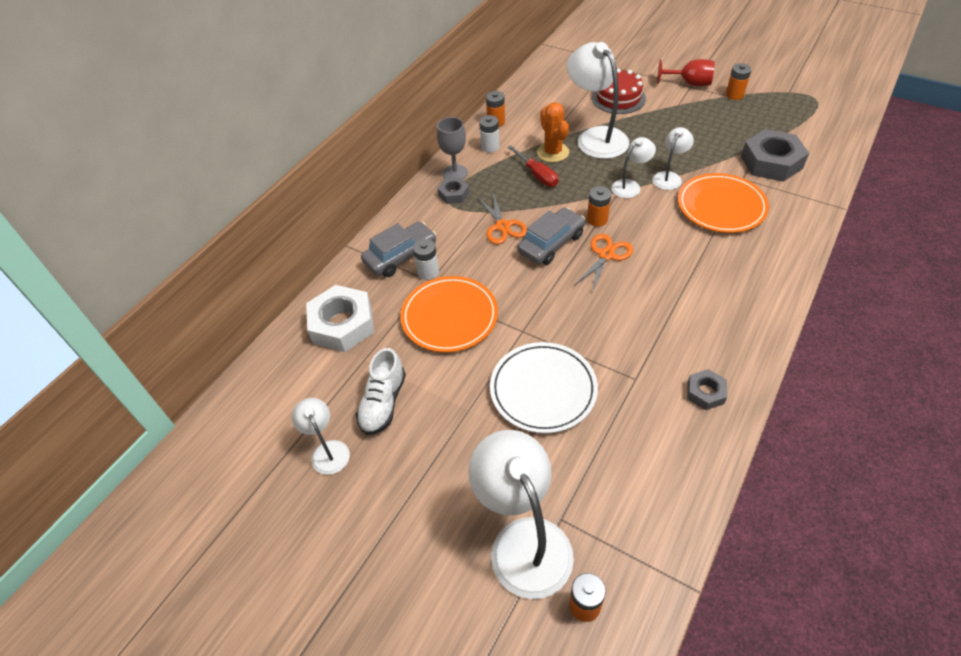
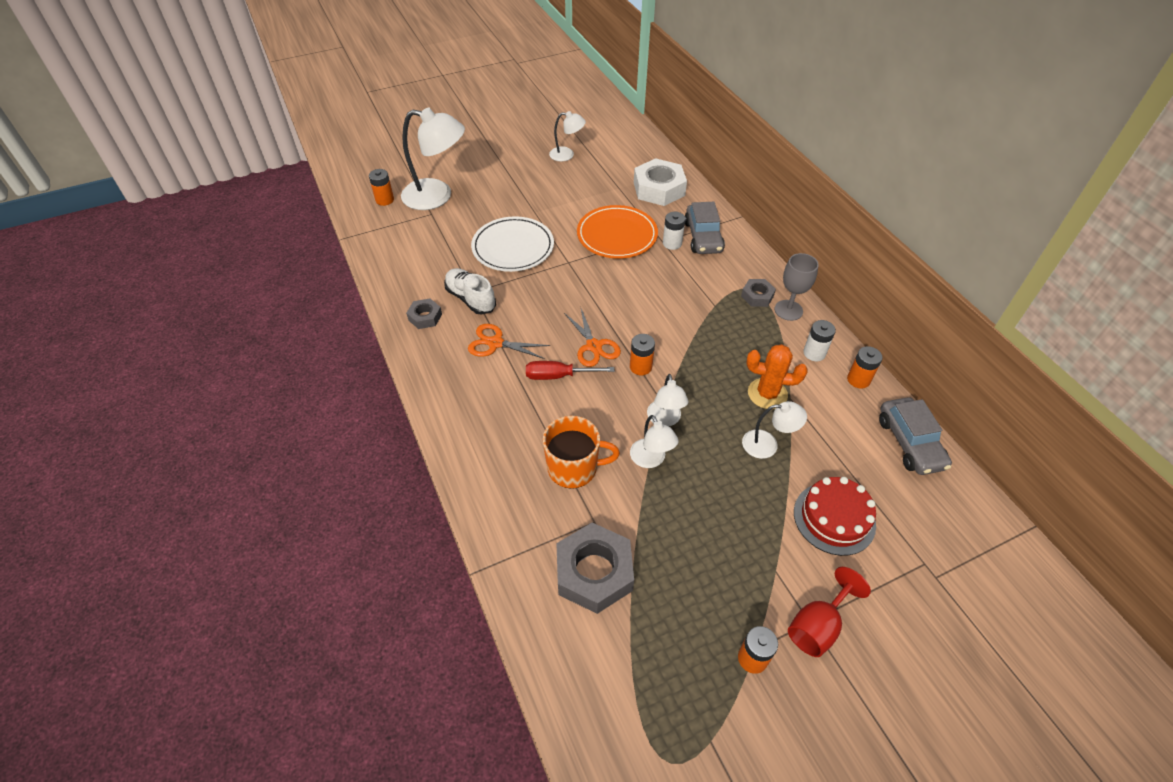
camera: 120 degrees right, 0 degrees up
(383, 403) = (577, 183): white shoe -> white shoe (471, 299)
(502, 227) = (686, 304): orange scissors -> orange scissors (495, 343)
(537, 175) = (739, 362): red screwdriver -> red screwdriver (558, 376)
(551, 243) = (639, 322): grey car -> grey car (910, 443)
(596, 137) = (767, 444): white lamp -> white lamp, size x0.52
(721, 206) = (573, 468): orange plate -> orange mug

